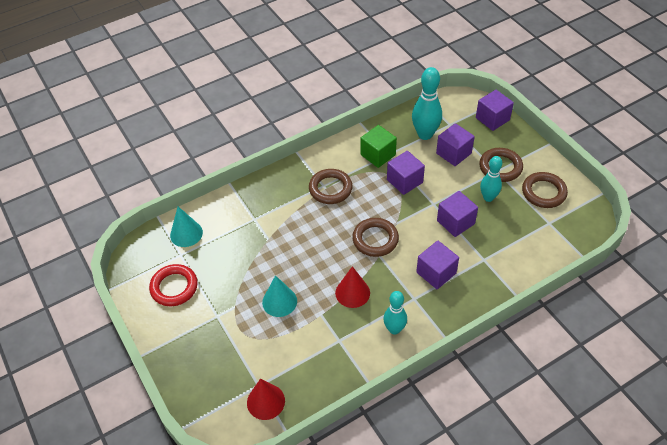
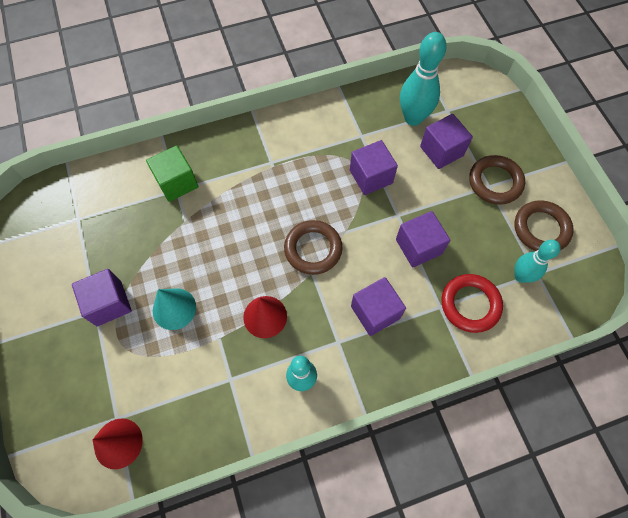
camera: 10 degrees right, 15 degrees up
(174, 287) = (57, 261): red ring -> red ring (470, 304)
(186, 233) = (92, 192): turquoise cone -> none
(330, 189) = (278, 168): brown ring -> none
(378, 155) = (348, 134): green cube -> green cube (177, 182)
(488, 197) = (468, 221): turquoise bowling pin -> turquoise bowling pin (521, 276)
(492, 119) = (502, 113): purple cube -> purple cube (109, 303)

